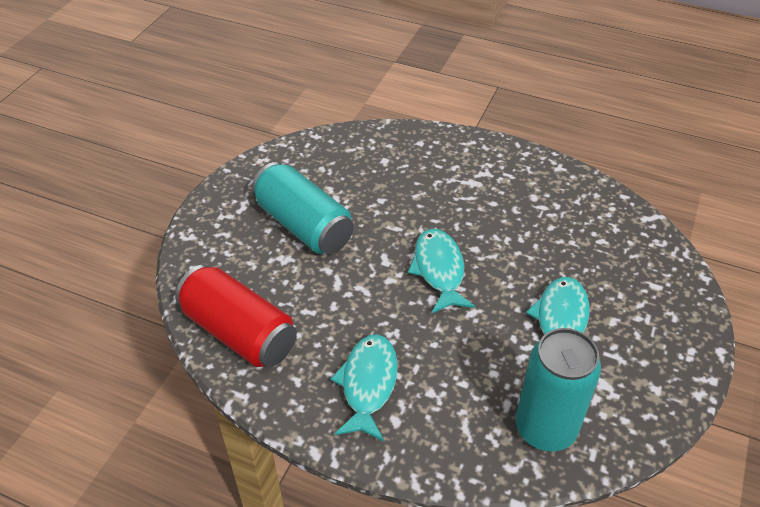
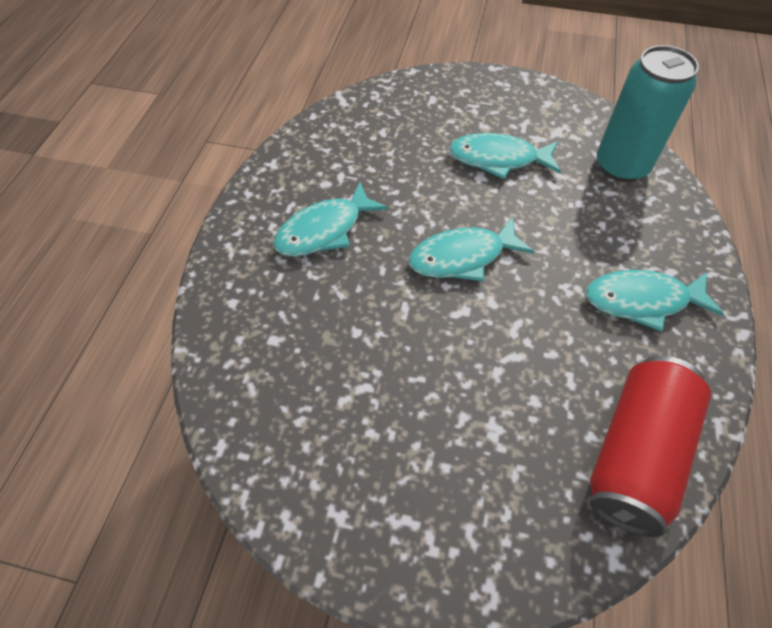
camera: 100 degrees left, 10 degrees up
(304, 225) = (425, 418): turquoise can -> none
(480, 192) = (324, 230): none -> turquoise fish

